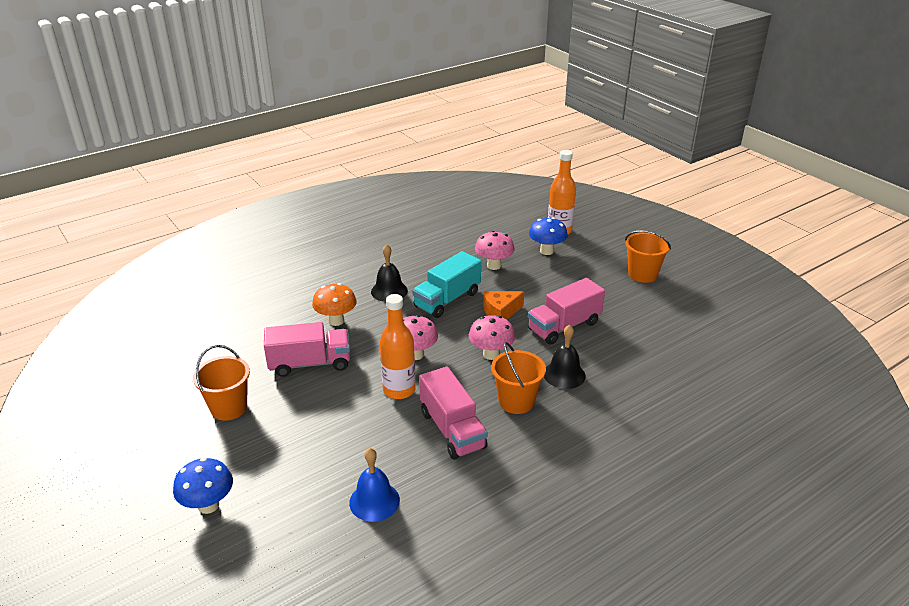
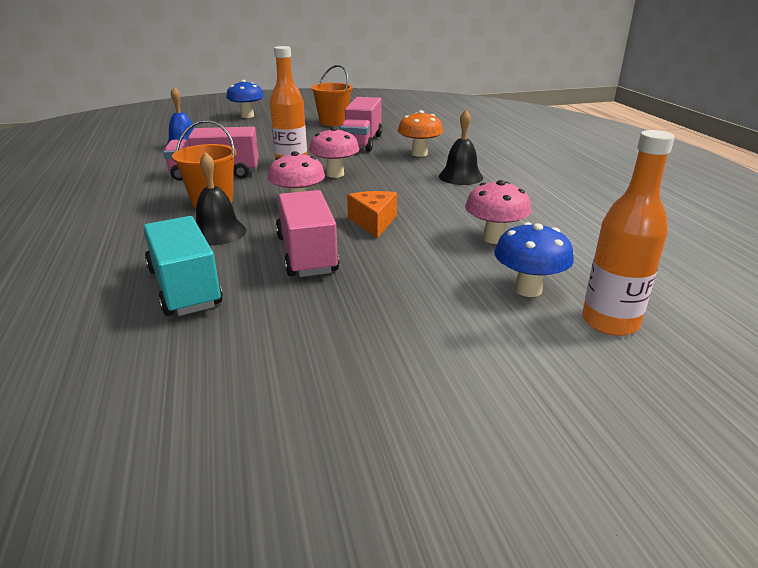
camera: 110 degrees right, 5 degrees down
(447, 300) = (423, 199): turquoise truck -> turquoise truck (184, 288)
(642, 274) = (395, 376): orange bucket -> none

